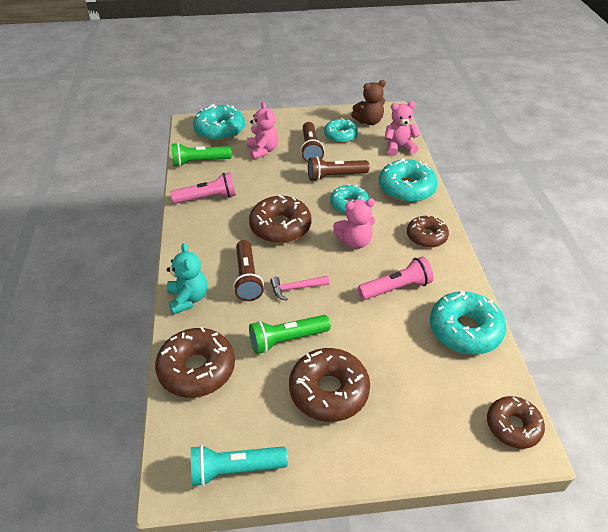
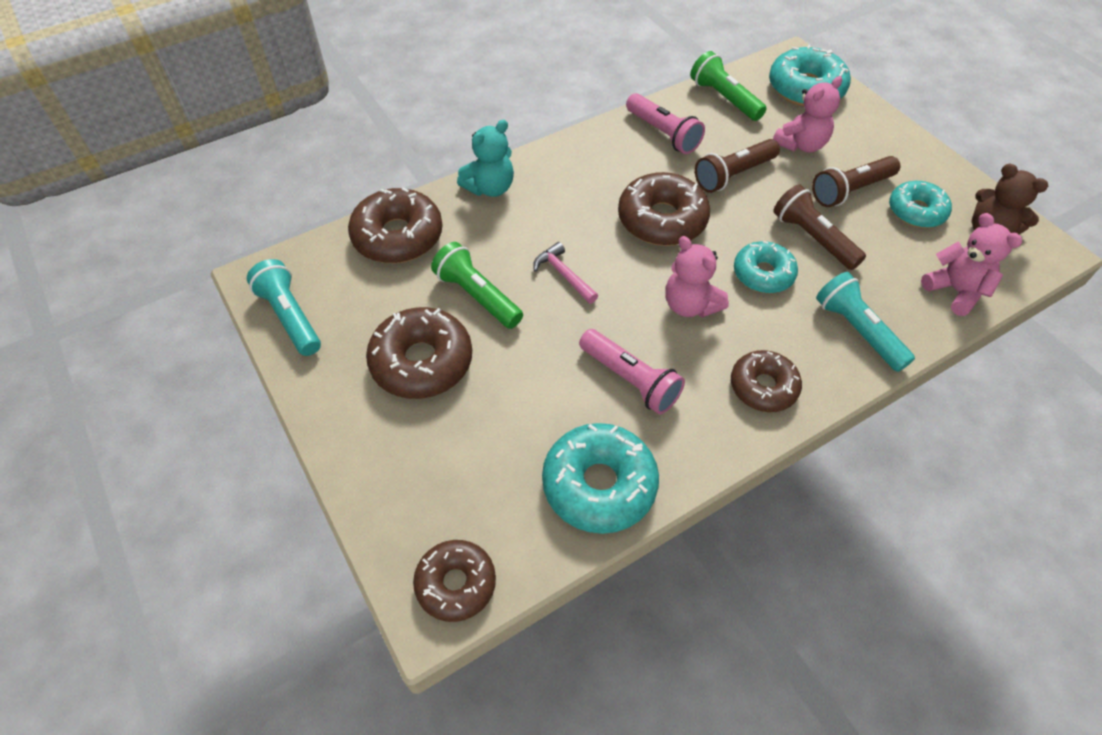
camera: 65 degrees right, 10 degrees up
(247, 278) = (552, 224): brown flashlight -> brown flashlight (733, 175)
(406, 188) = (857, 330): turquoise donut -> turquoise flashlight

